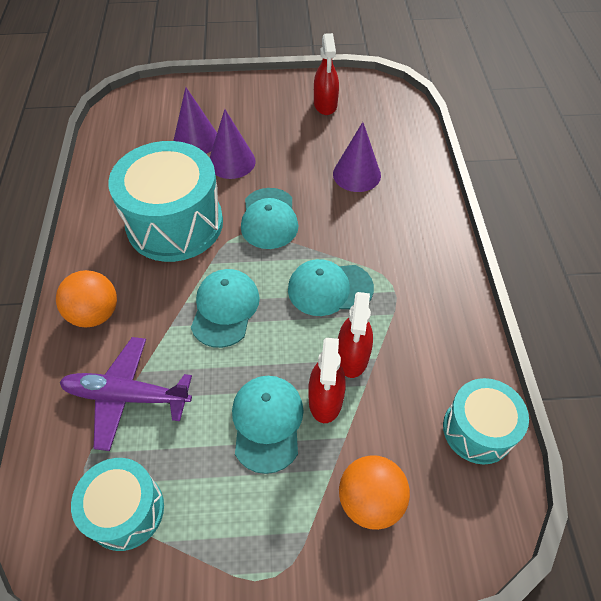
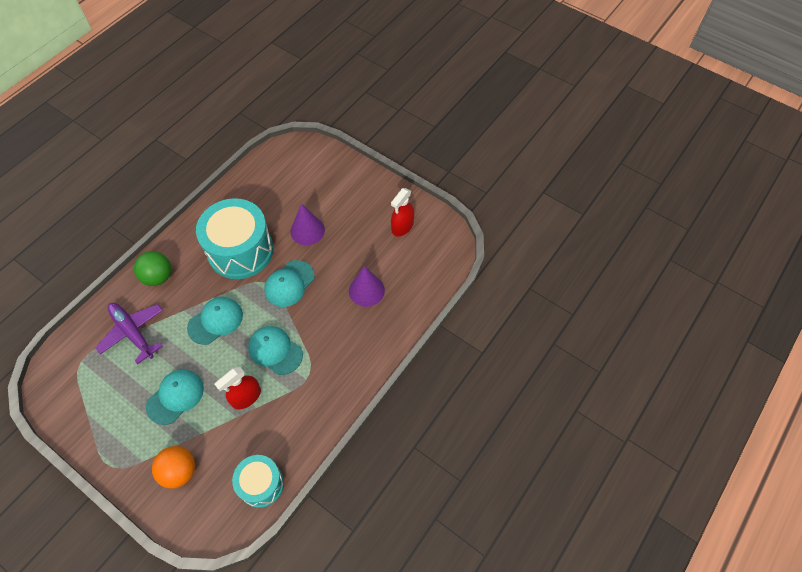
camera: 40 degrees right, 5 degrees up
(95, 314) = (158, 277): orange ball -> green ball
(126, 510) = (86, 387): turquoise drum -> none
(196, 140) = (303, 201): purple cone -> none
(325, 399) = (211, 408): red spray bottle -> none

